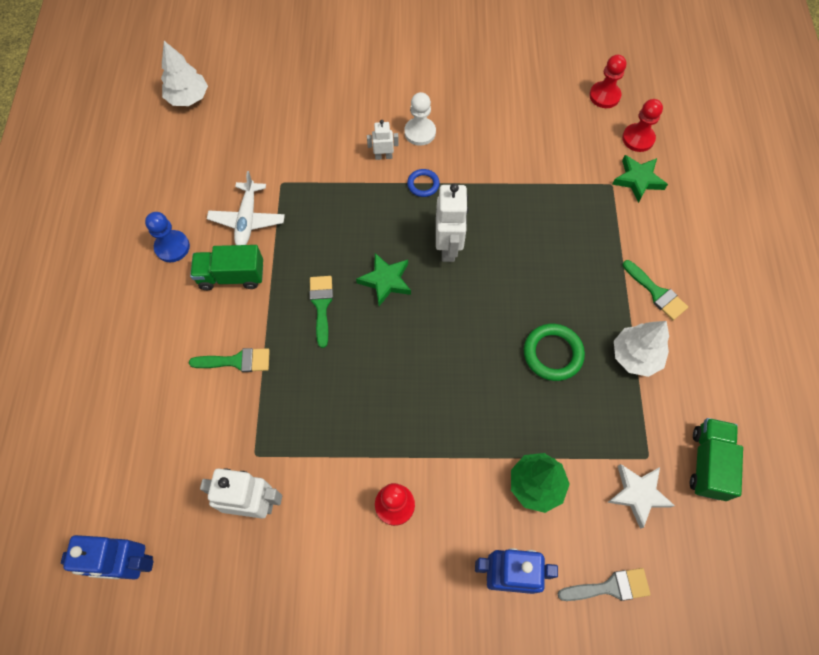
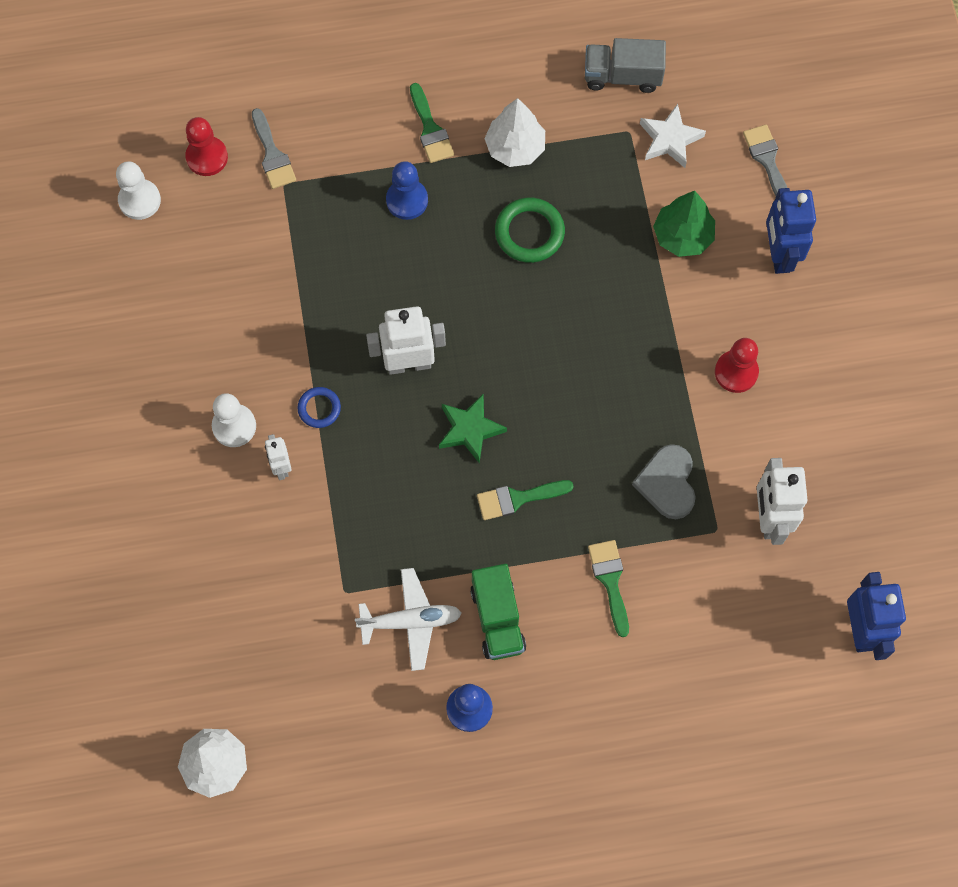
camera: 100 degrees left, 5 degrees up
(306, 422) = (667, 483): none -> grey heart
(591, 266) = (407, 200): none -> blue pawn
(604, 96) = (139, 200): red pawn -> white pawn
(638, 180) = (272, 154): green star -> grey brush
(656, 293) = (430, 129): green brush -> green brush turned 120 degrees clockwise
(708, 463) = (622, 76): green truck -> grey truck

